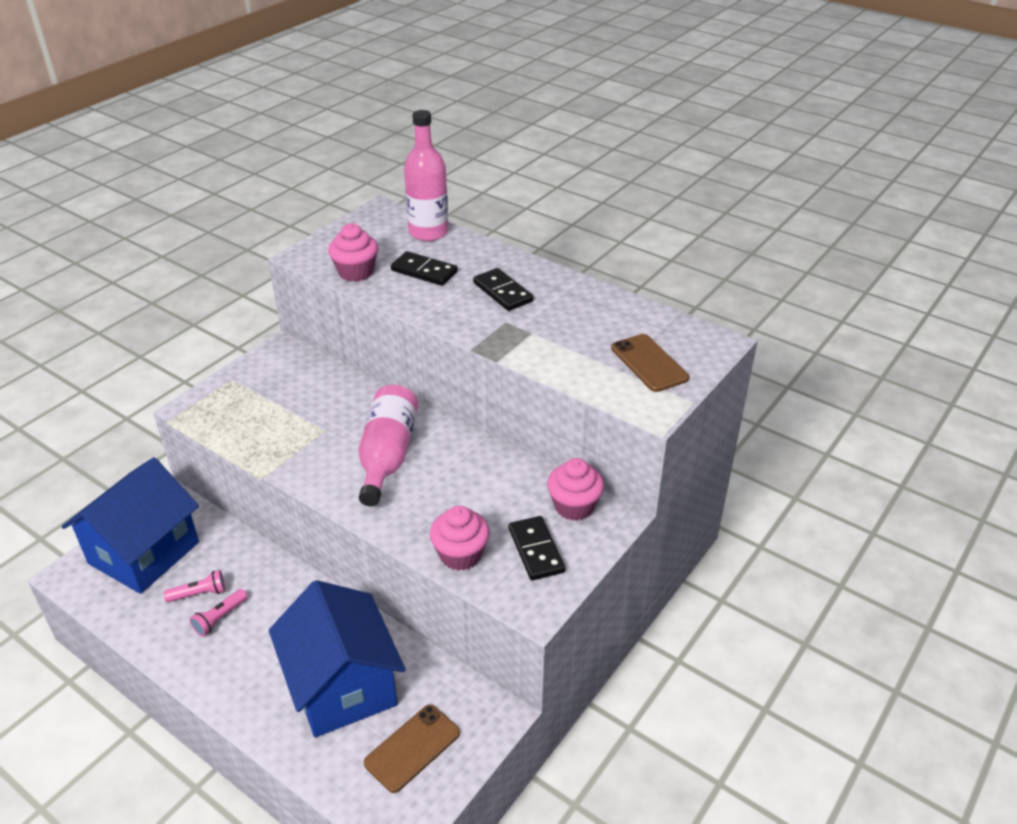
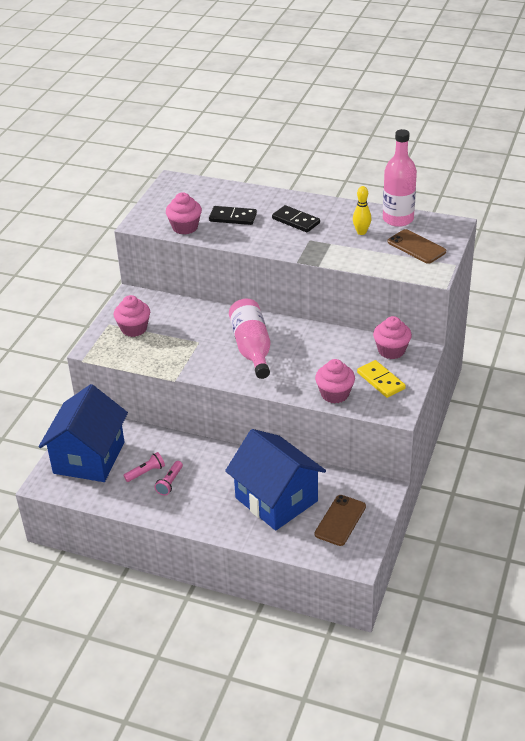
camera: 15 degrees left, 0 degrees up
(256, 393) = (134, 329): none -> pink cupcake
(428, 232) = (218, 190): pink bottle -> pink bottle (398, 219)
(536, 550) = (380, 381): black domino -> yellow domino
(582, 326) = (361, 232): none -> yellow bowling pin

